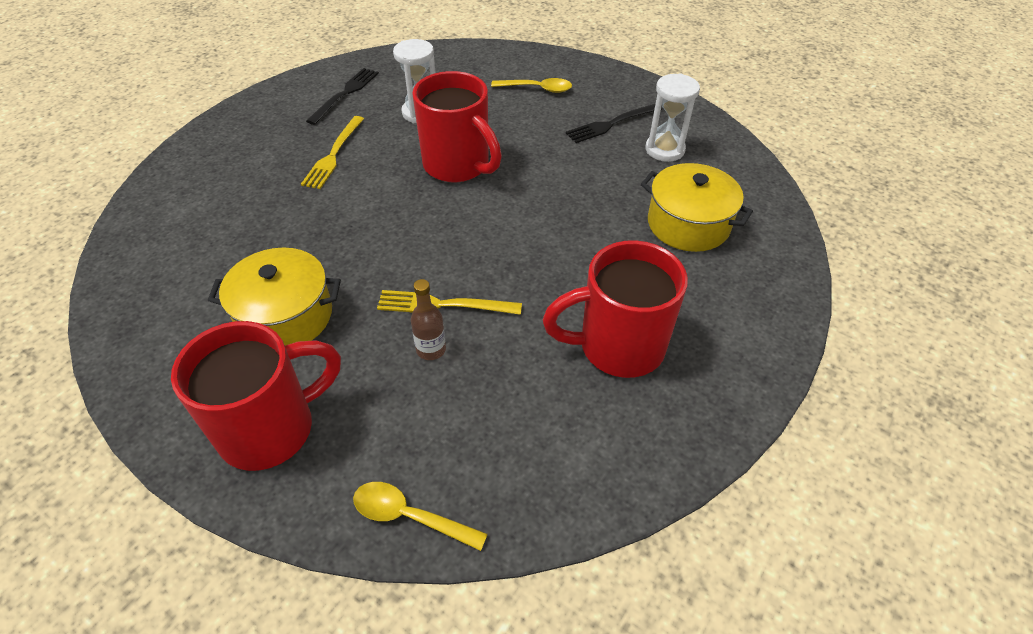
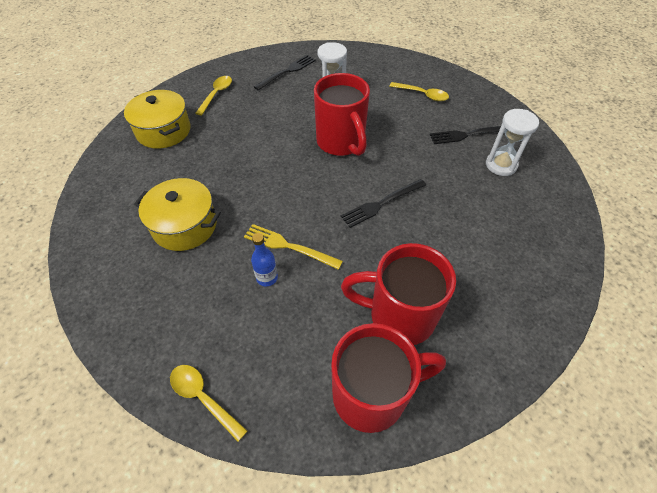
camera: 20 degrees right, 5 degrees up
(255, 141) = (216, 94): none -> yellow spoon
(271, 428) = (144, 303): red mug -> red mug (372, 394)
(333, 155) = (261, 115): yellow fork -> none
(431, 349) = (267, 278): brown bottle -> blue bottle
(541, 226) = (381, 204): none -> black fork
(688, 224) = (494, 231): yellow pot -> yellow pot (163, 131)

